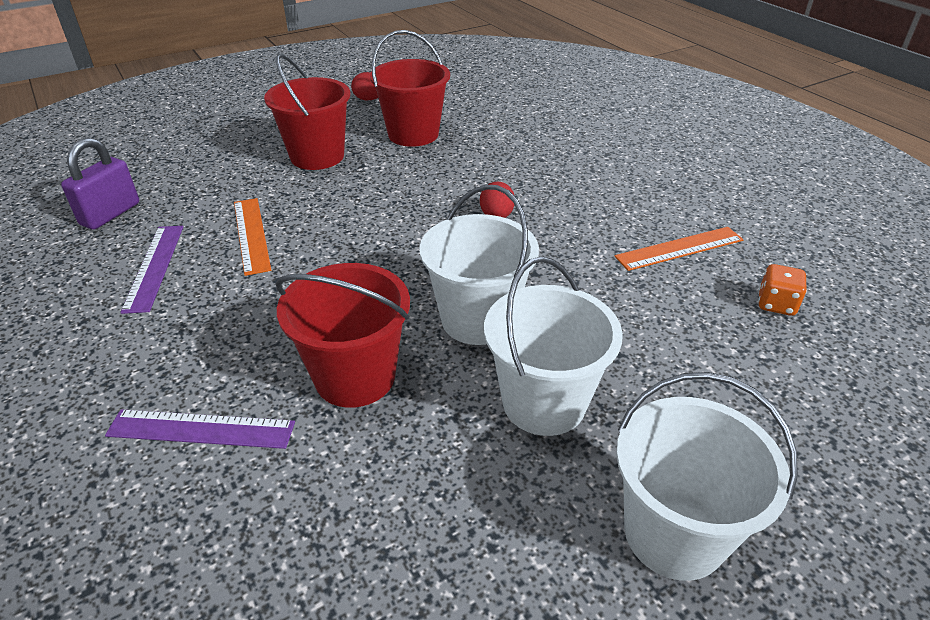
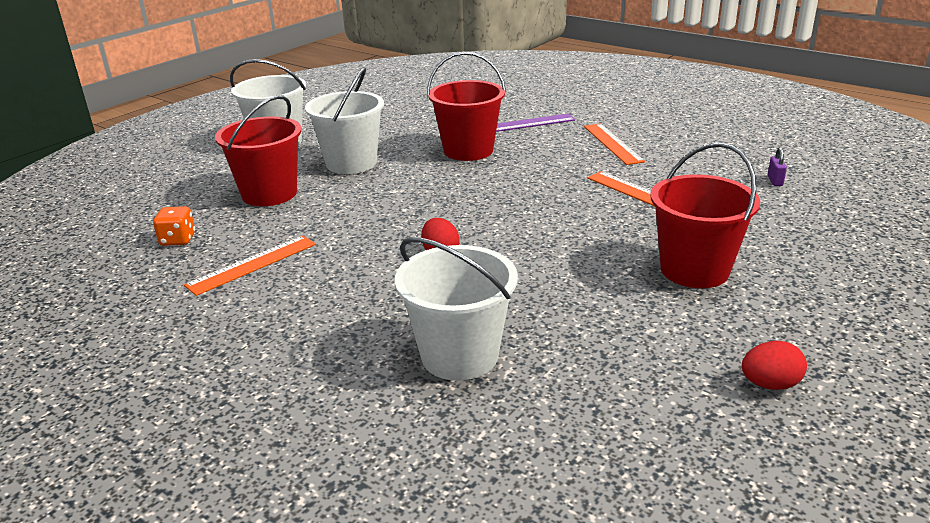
camera: 160 degrees right, 10 degrees down
(110, 214) = (775, 181): purple padlock -> purple padlock, size x0.48
(154, 267) = (671, 163): purple ruler -> none
(158, 326) = (612, 143): none -> orange ruler
(413, 134) = (623, 331): red bucket -> red bucket (269, 194)
(478, 319) = (412, 186): white bucket -> white bucket (459, 355)

